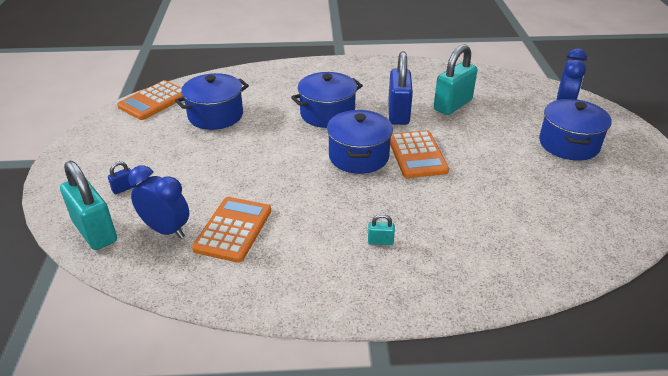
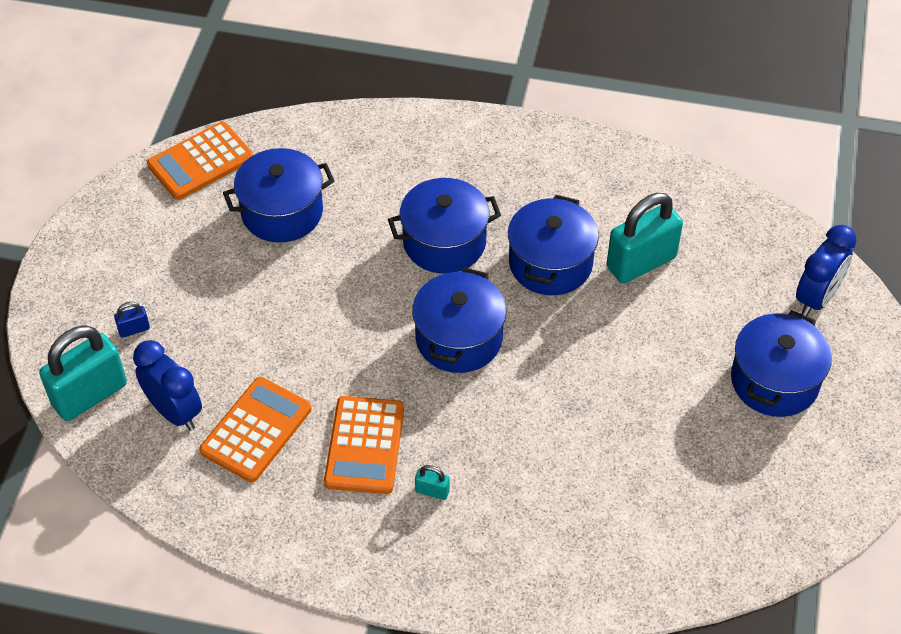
camera: 15 degrees right, 15 degrees up
(95, 232) = (90, 395): turquoise padlock -> turquoise padlock turned 75 degrees clockwise
(398, 113) = (550, 263): blue padlock -> blue pot
(417, 155) = (542, 354): orange calculator -> orange calculator (364, 445)

